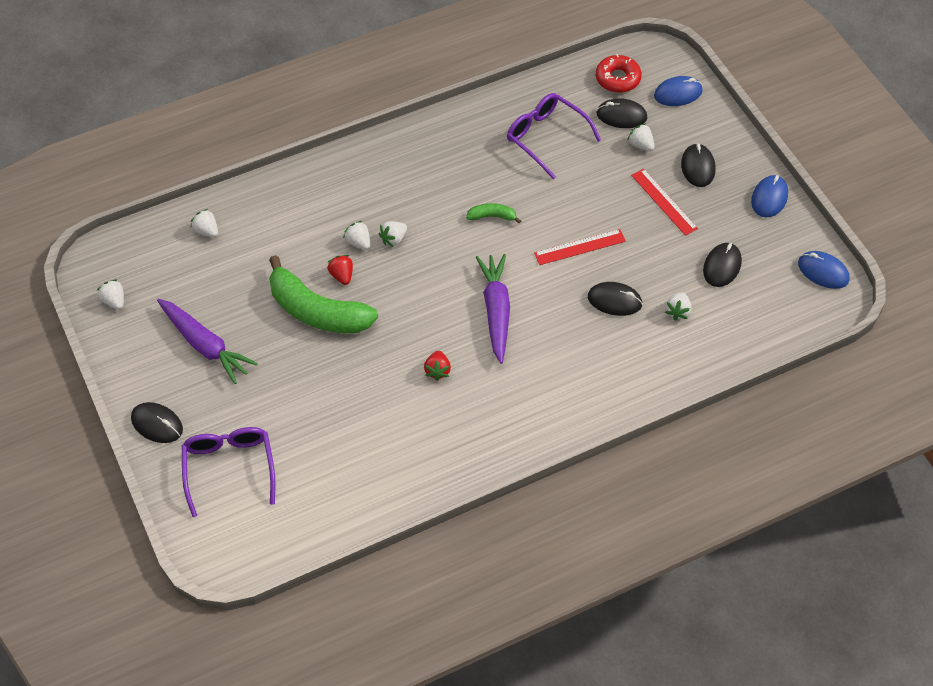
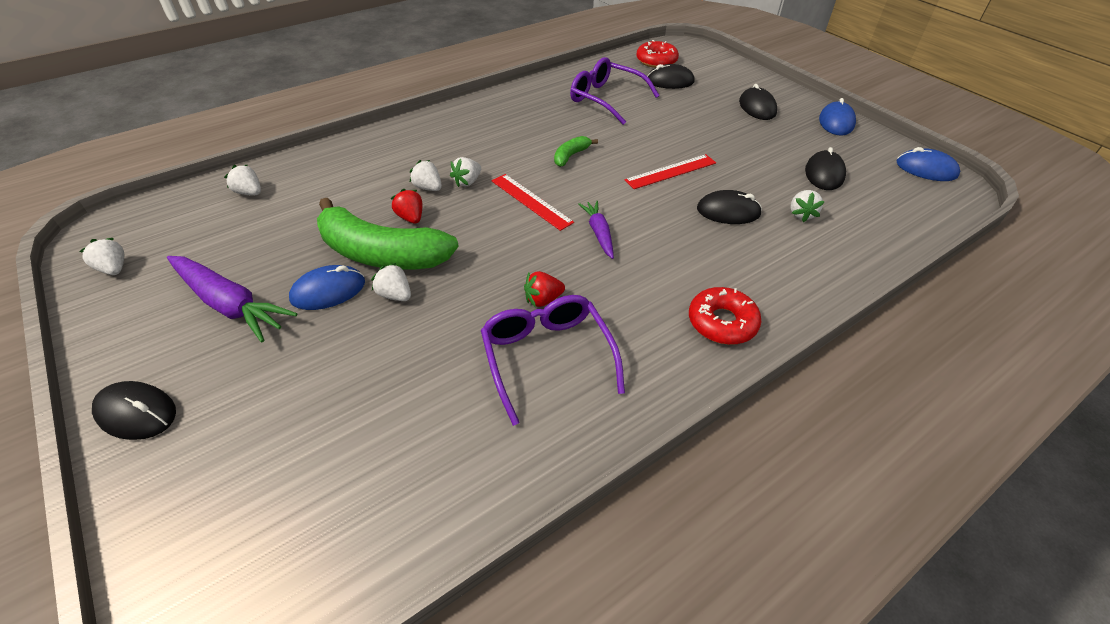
camera: 10 degrees left, 10 degrees down
(229, 468) = (243, 465): purple glasses -> purple glasses (547, 357)
(437, 370) = (543, 300): red strawberry -> red strawberry turned 75 degrees clockwise
(492, 216) = (570, 156): green banana -> green banana turned 45 degrees counterclockwise
(496, 311) = (599, 233): purple carrot -> purple carrot, size x0.57
(568, 408) = (722, 322): none -> red donut
(641, 145) = (696, 97): white strawberry -> white strawberry (395, 295)
(664, 201) = (738, 132): red ruler -> red ruler (531, 201)
(678, 93) = (713, 65): blue mouse -> blue mouse (328, 291)

